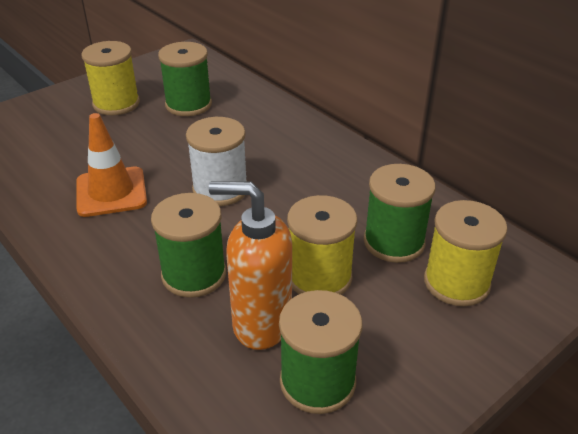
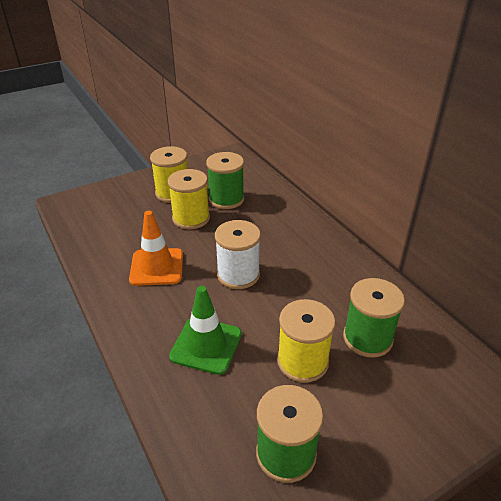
camera: 10 degrees right, 0 degrees up
(194, 274) = (206, 345): green spool -> green traffic cone
(261, 324) = (250, 395): orange soap dispenser -> none
(456, 282) = (413, 382): yellow spool -> yellow spool (191, 218)

